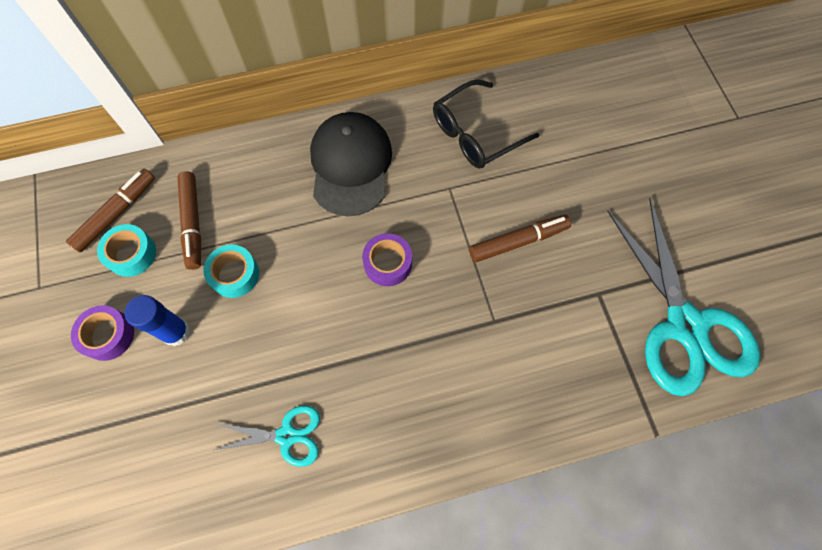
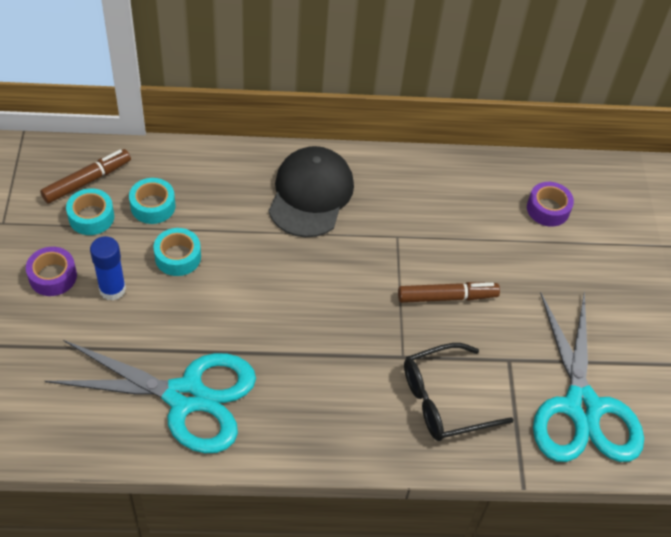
camera: 10 degrees right, 15 degrees down
(193, 223) = (153, 206): brown marker -> turquoise tape
(286, 436) = (185, 396): turquoise scissors -> turquoise scissors, size x2.05
(388, 263) = (319, 284): purple tape -> purple tape (548, 209)
(475, 134) = (437, 197): black glasses -> black glasses (444, 400)

